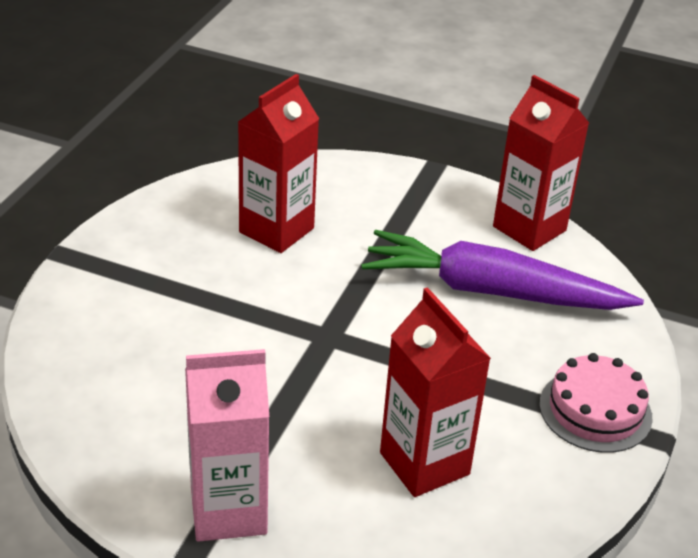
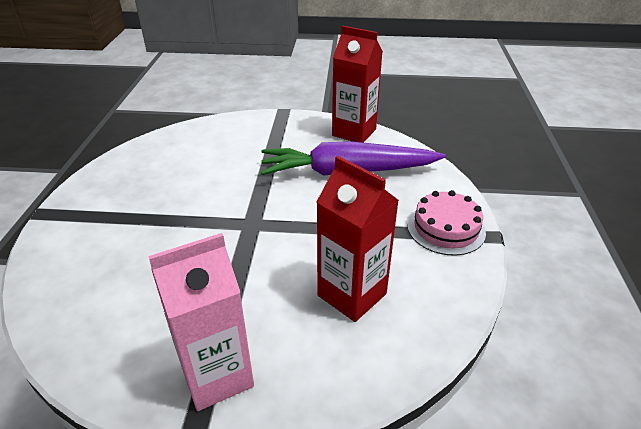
camera: 15 degrees left, 0 degrees up
(276, 230) = (195, 166): red carton -> none

